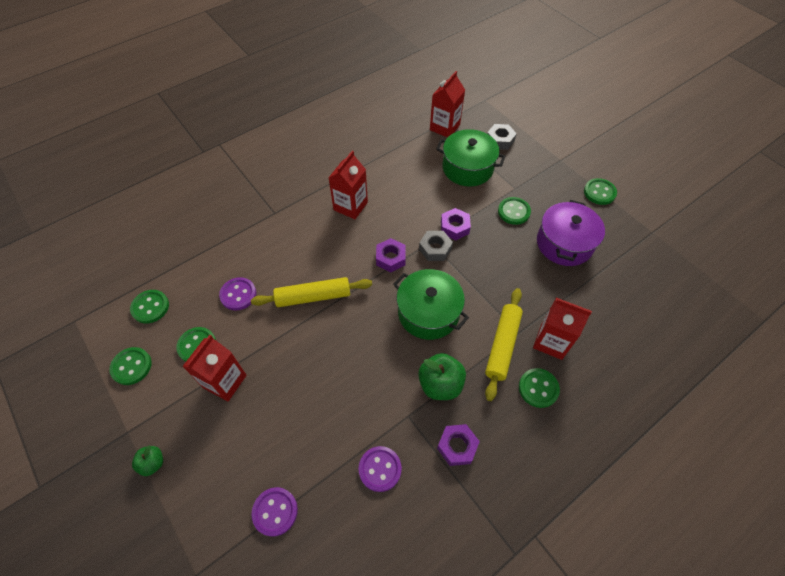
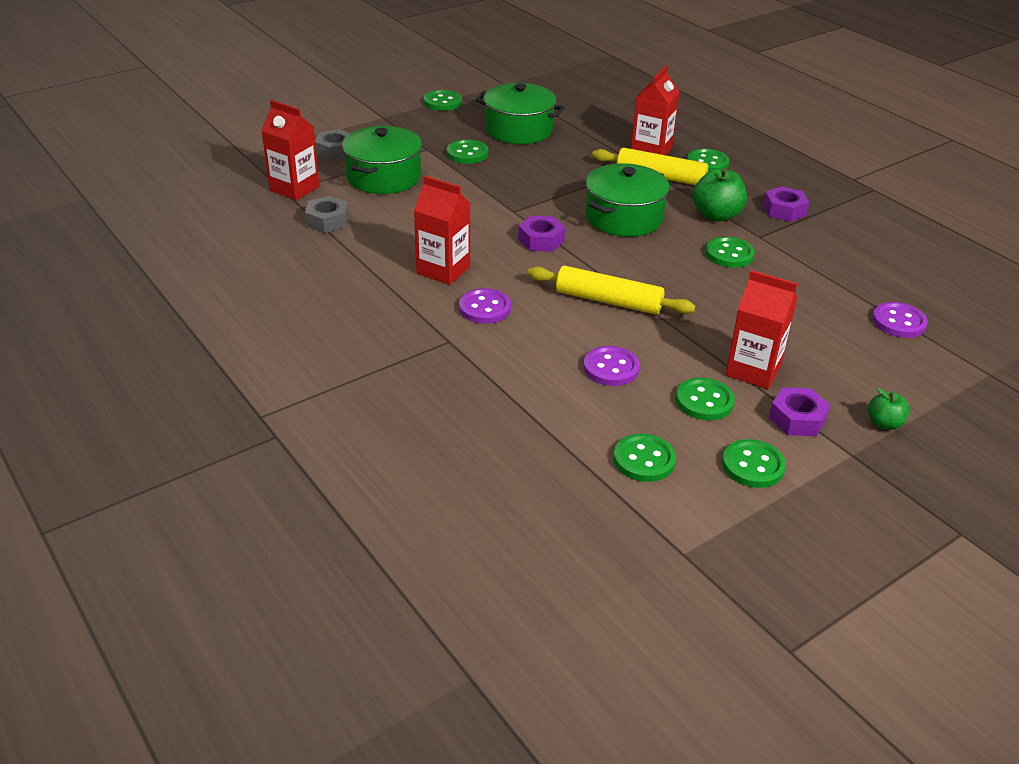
camera: 90 degrees left, 20 degrees down
(313, 297) = (608, 301): yellow rolling pin -> yellow rolling pin turned 60 degrees counterclockwise
(377, 386) = (729, 254): none -> green button
(380, 469) = (825, 255): purple button -> purple button (484, 308)
(435, 249) = (525, 208): grey nut -> grey nut (327, 221)
(454, 227) = (490, 193): purple nut -> purple nut (797, 419)
(564, 243) = (519, 130): purple pot -> green pot

